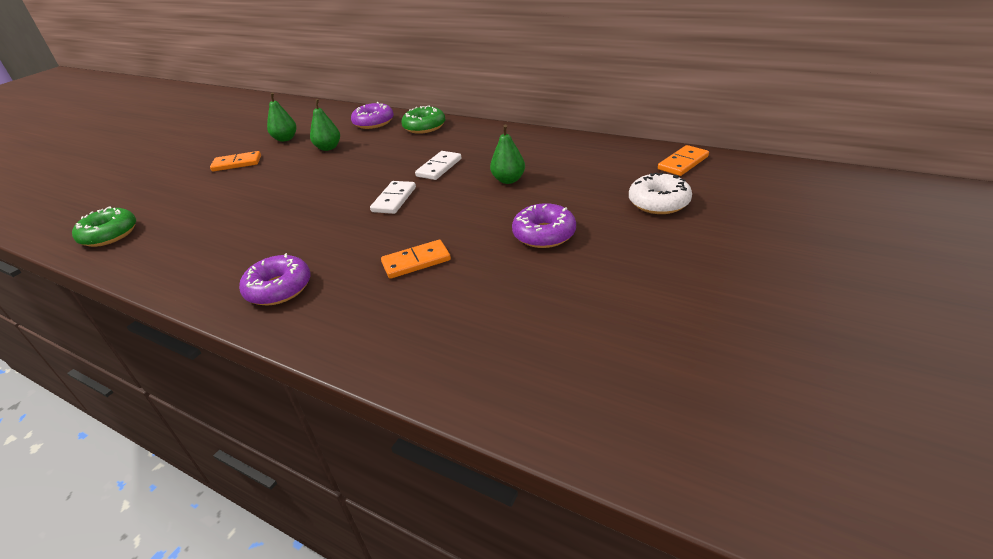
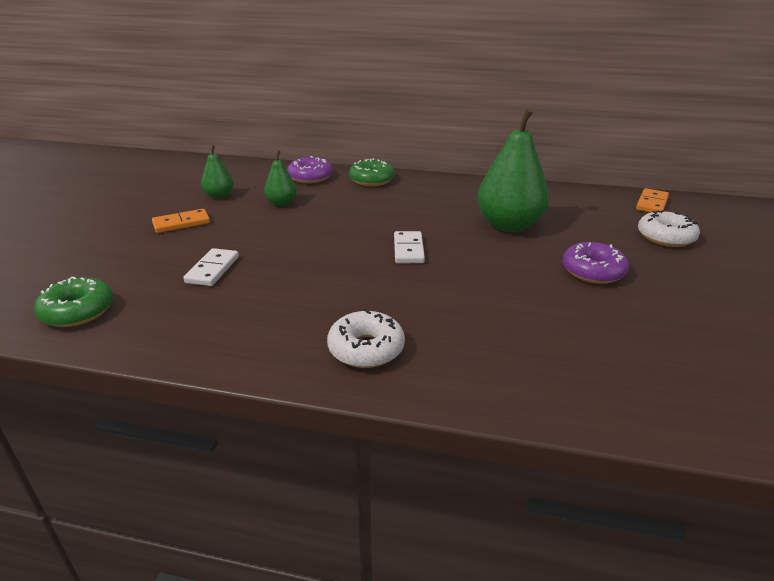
camera: 20 degrees left, 5 degrees down
(279, 288) = (366, 349): purple donut -> white donut
(416, 262) = (493, 307): orange domino -> none
(439, 167) = (426, 217): white domino -> white domino (213, 269)
(508, 180) = (509, 225): green pear -> green pear, size x1.99

